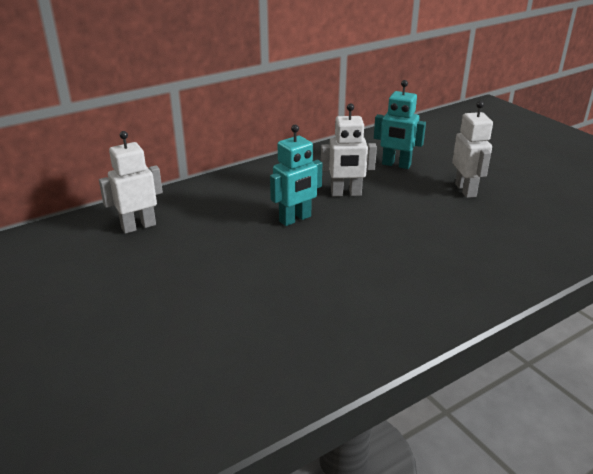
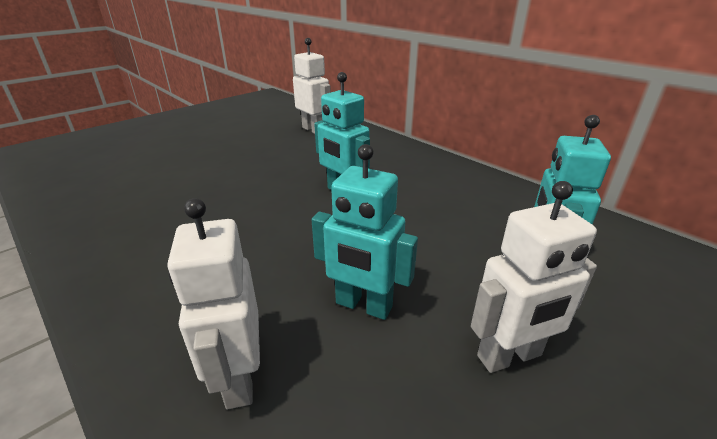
camera: 80 degrees right, 0 degrees up
(346, 194) = (419, 220): white robot -> white robot (238, 378)
(433, 223) = (363, 306): none -> turquoise robot

